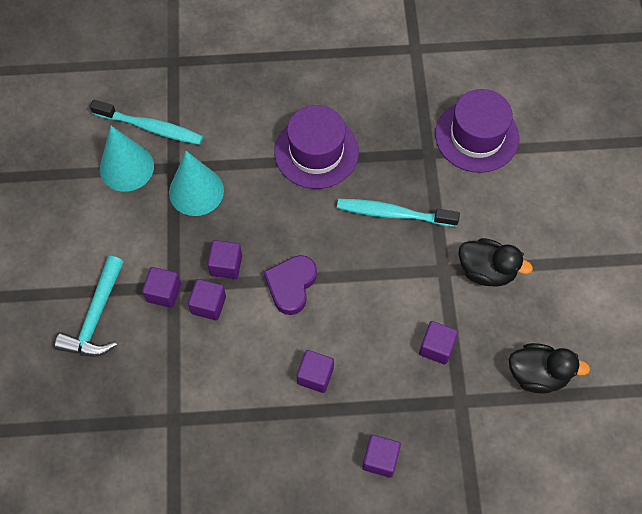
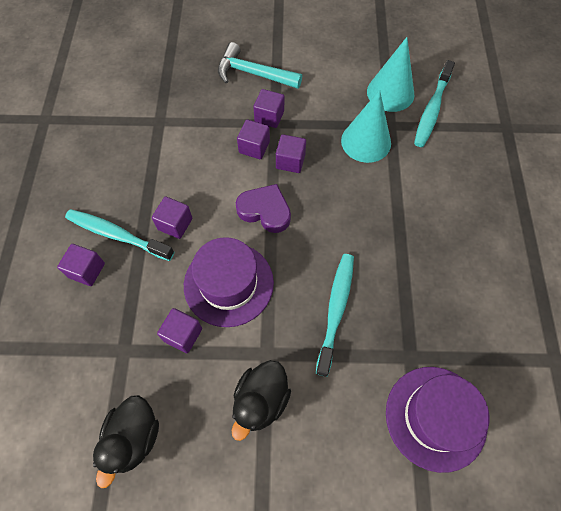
camera: 95 degrees right, 0 degrees up
(316, 152) = (409, 243): purple hat -> purple hat (228, 283)
(334, 436) = (117, 235): none -> turquoise toothbrush

